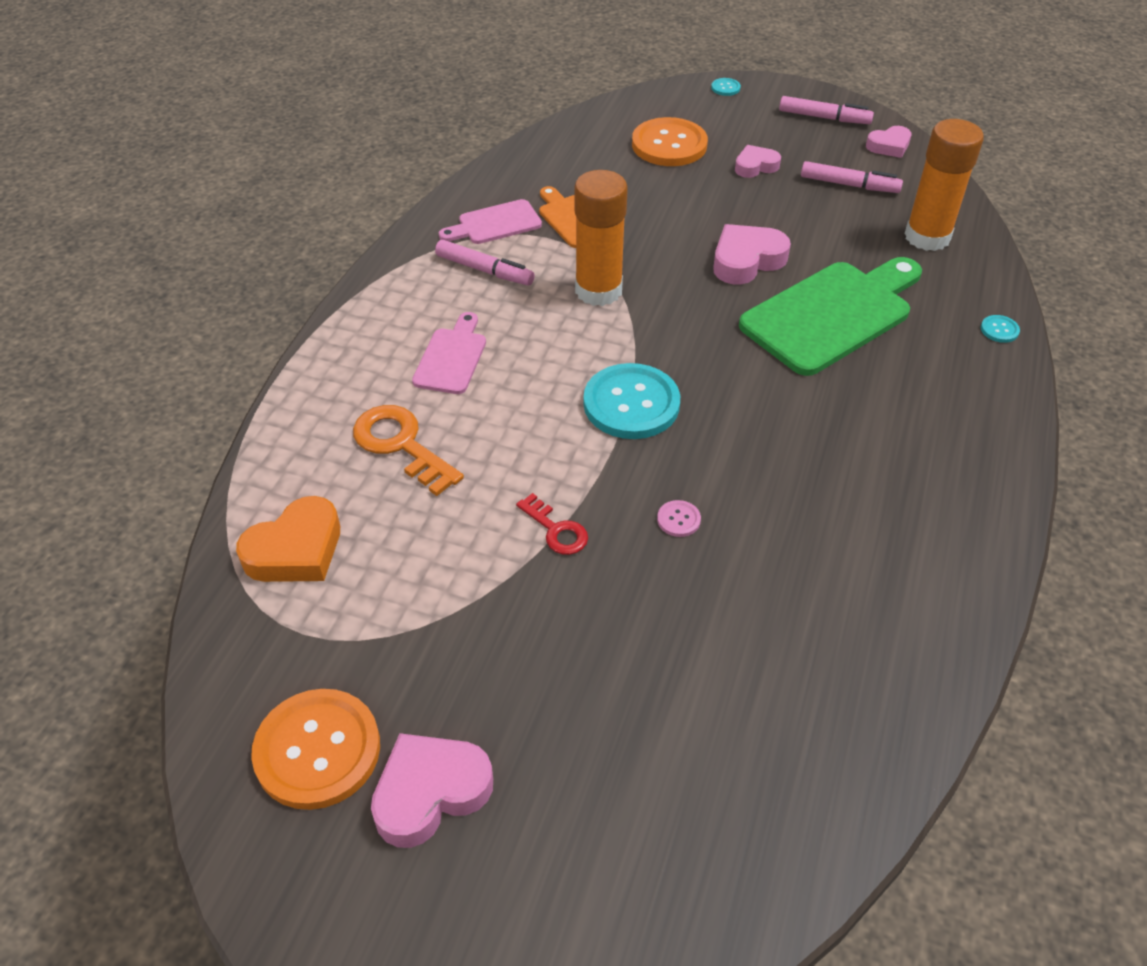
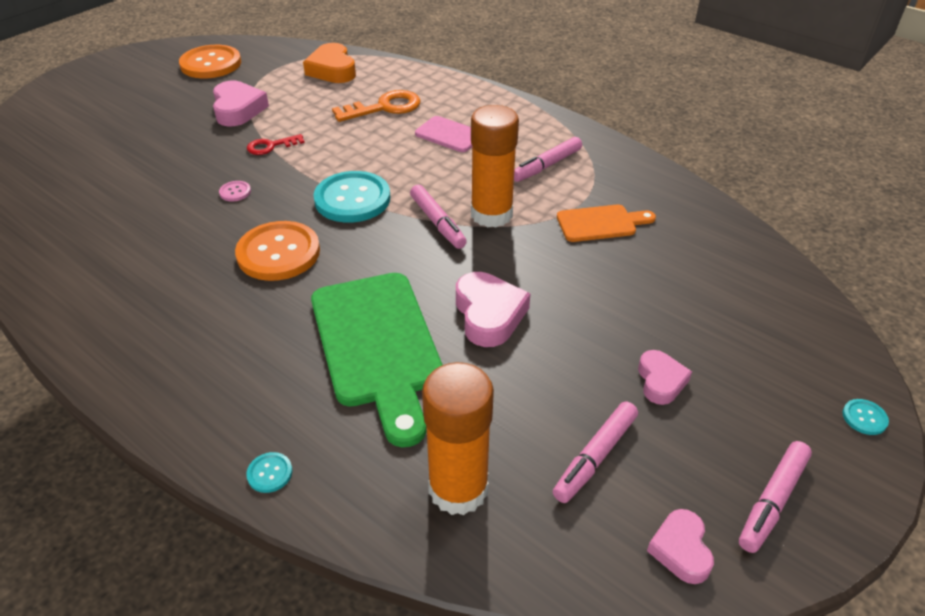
camera: 110 degrees right, 5 degrees down
(430, 792) = (159, 86): pink heart -> pink heart (238, 109)
(495, 224) = (609, 181): pink cutting board -> none
(635, 325) = (437, 222): none -> pink marker
(669, 145) = (722, 322): orange button -> orange button (278, 253)

